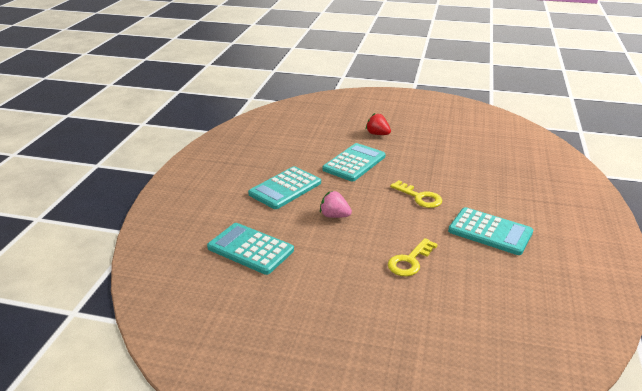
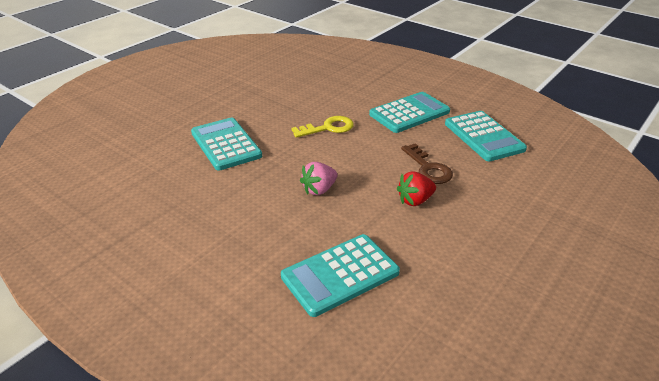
camera: 65 degrees left, 5 degrees up
(285, 188) = (230, 210): turquoise calculator -> turquoise calculator (483, 136)
(377, 134) = (182, 111): red strawberry -> red strawberry (415, 200)
(410, 261) = (428, 168): yellow key -> brown key

